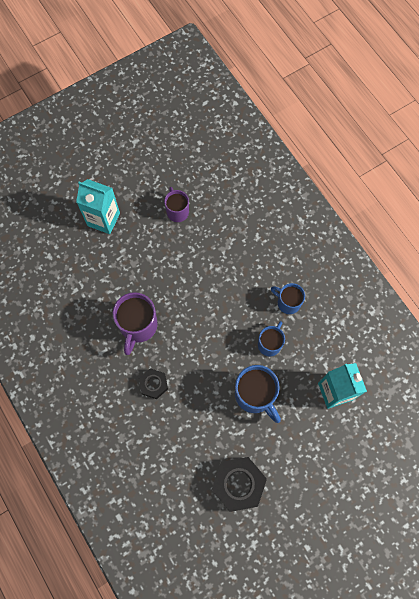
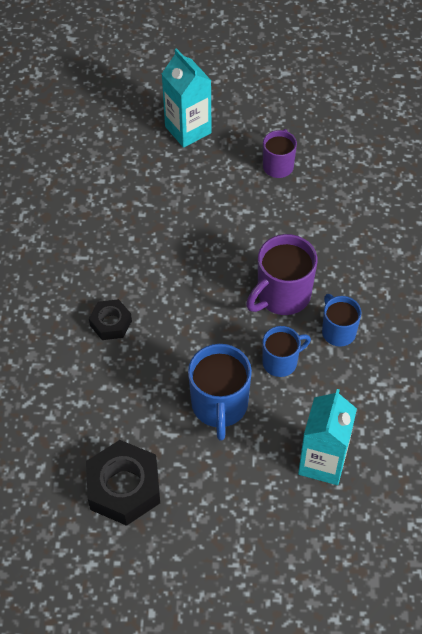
camera: 35 degrees right, 15 degrees down
(138, 326) = (141, 255): purple mug -> purple mug (282, 295)

